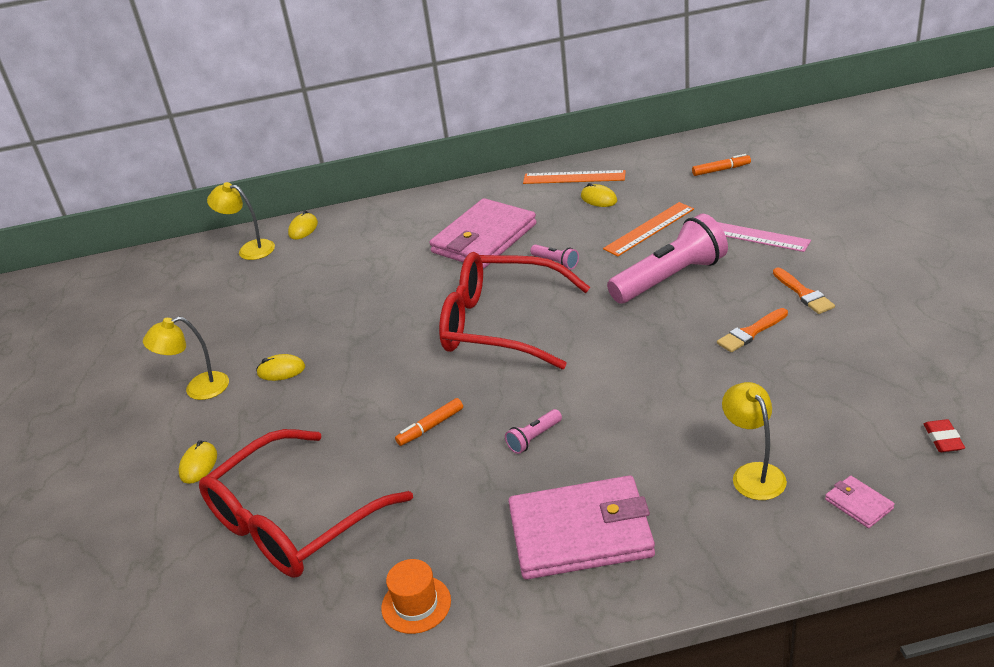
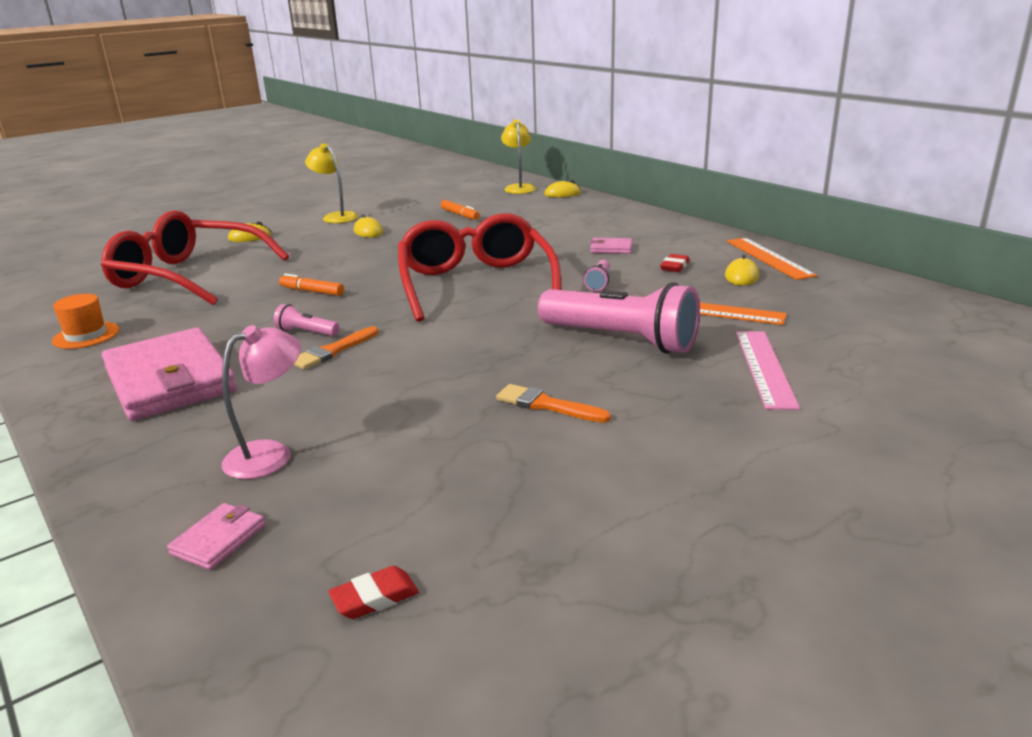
camera: 60 degrees right, 10 degrees down
(484, 238) = (611, 248): pink wallet -> pink wallet, size x0.41
(553, 220) = (674, 266): none -> red eraser
(721, 170) = (898, 323): orange marker -> orange marker (460, 215)
(753, 473) = (270, 454): yellow lamp -> pink lamp
(803, 293) = (663, 425): orange brush -> orange brush (332, 351)

